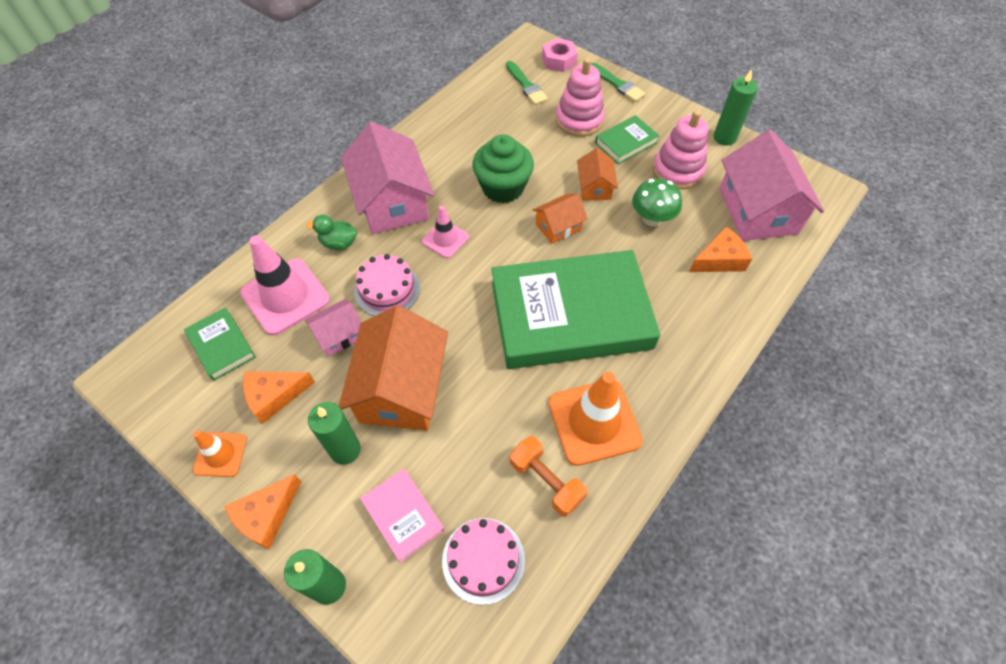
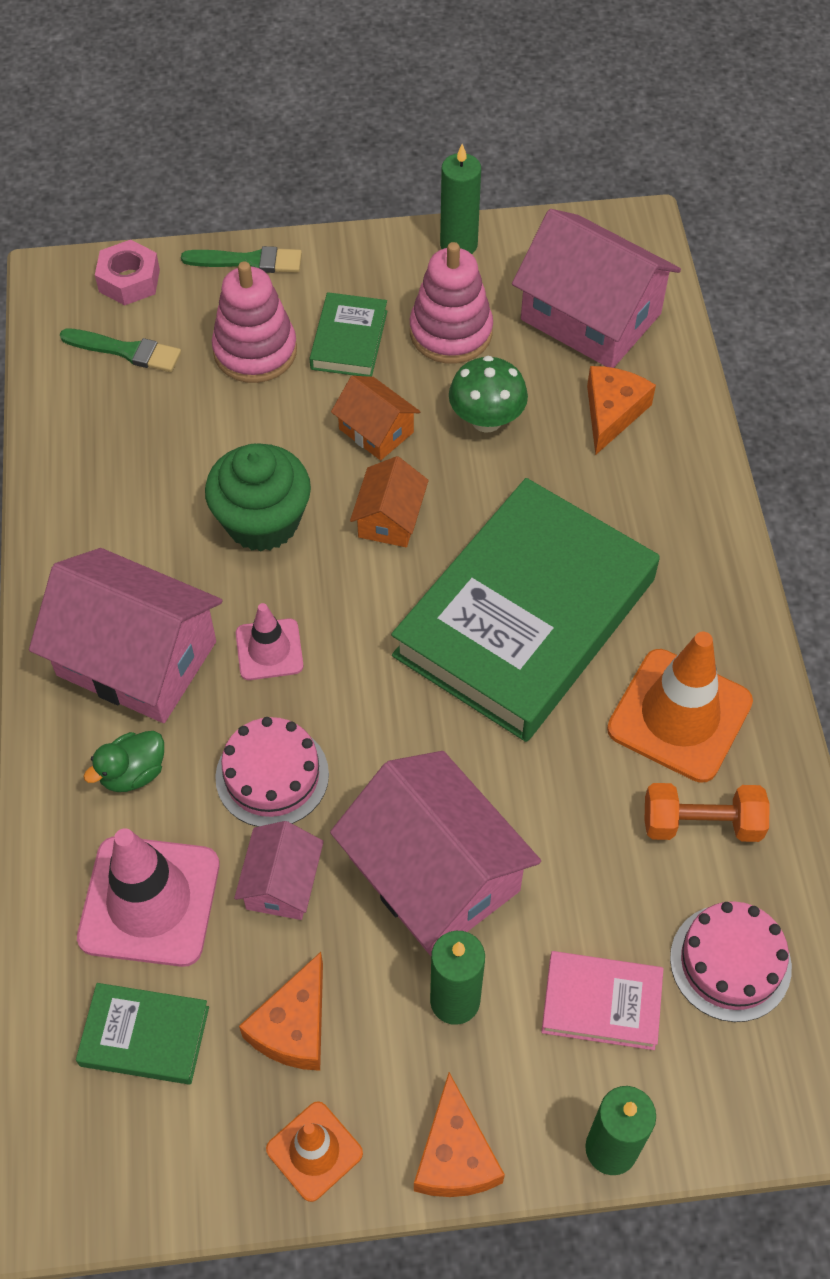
camera: 45 degrees left, 0 degrees up
(401, 388) = (434, 874): orange house -> pink house

